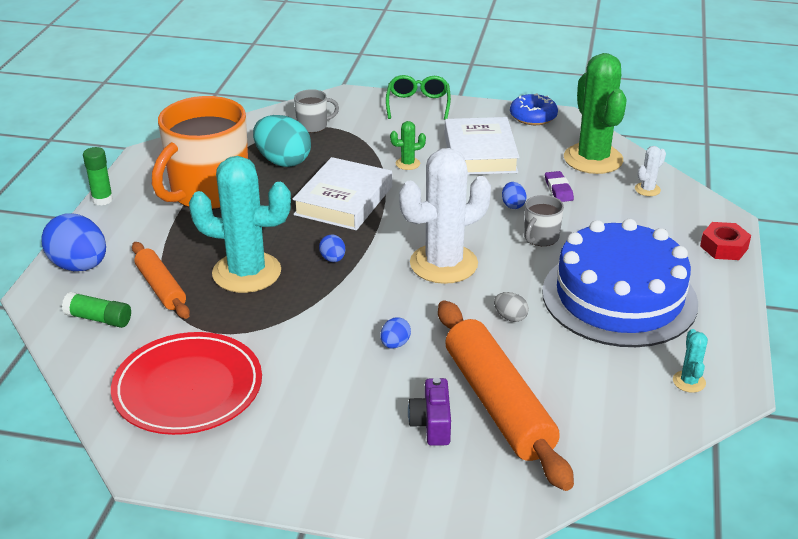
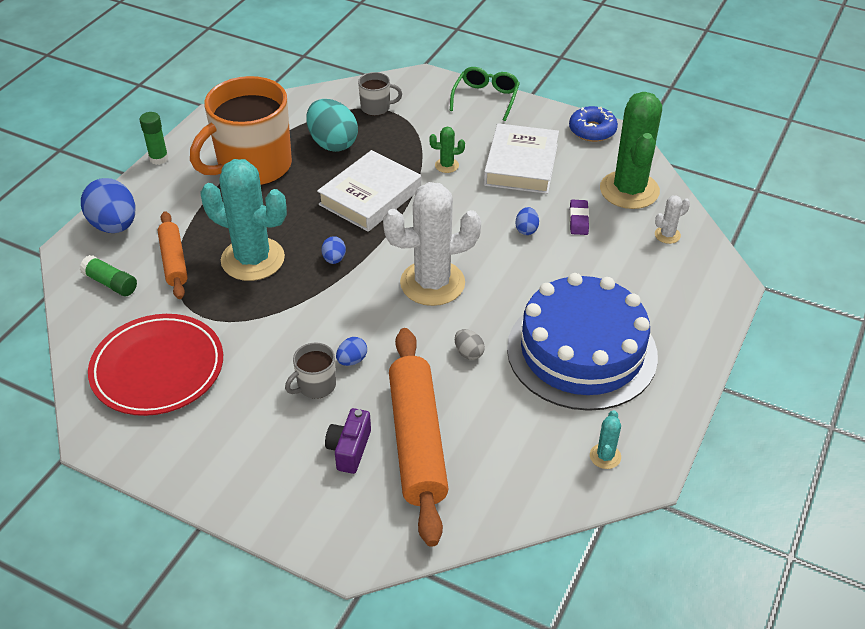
camera: 15 degrees right, 10 degrees up
(540, 238) = (536, 271): grey mug -> grey mug (315, 386)
(724, 247) = (712, 315): red nut -> none

